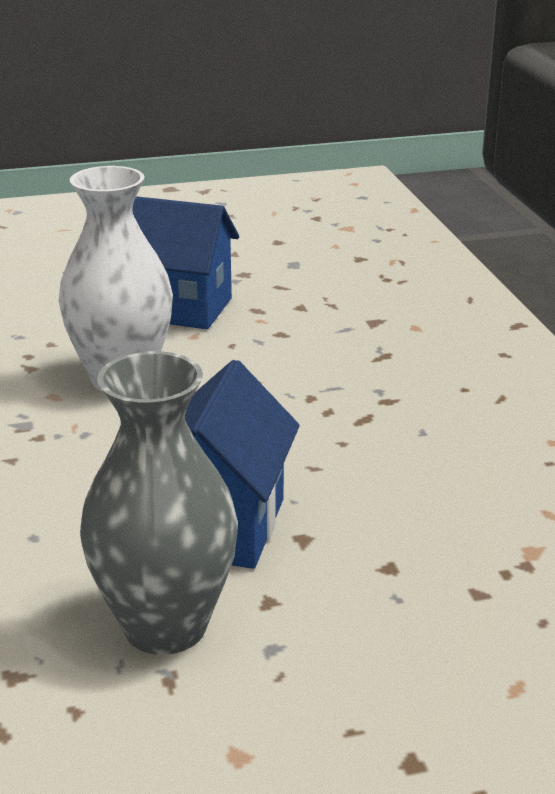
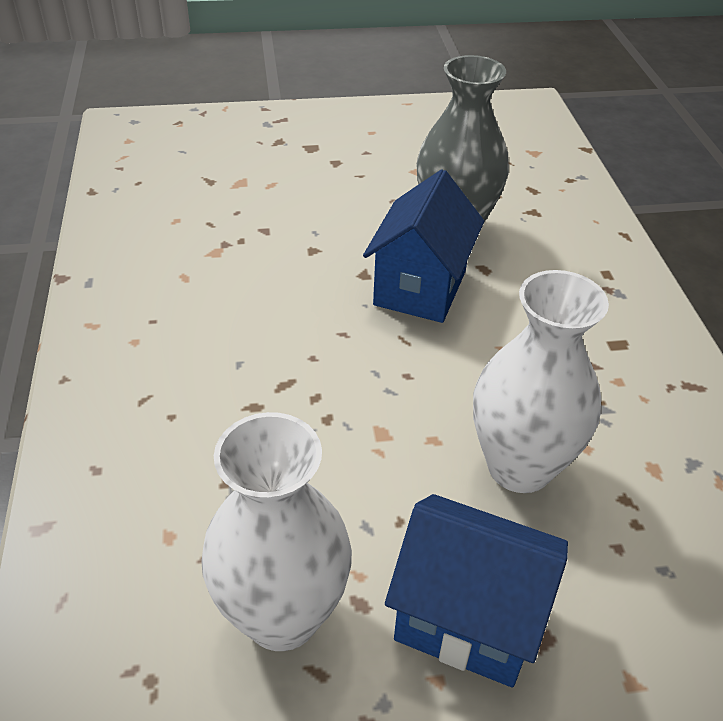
camera: 175 degrees left, 15 degrees up
(312, 302) = (282, 615): none -> white vase

